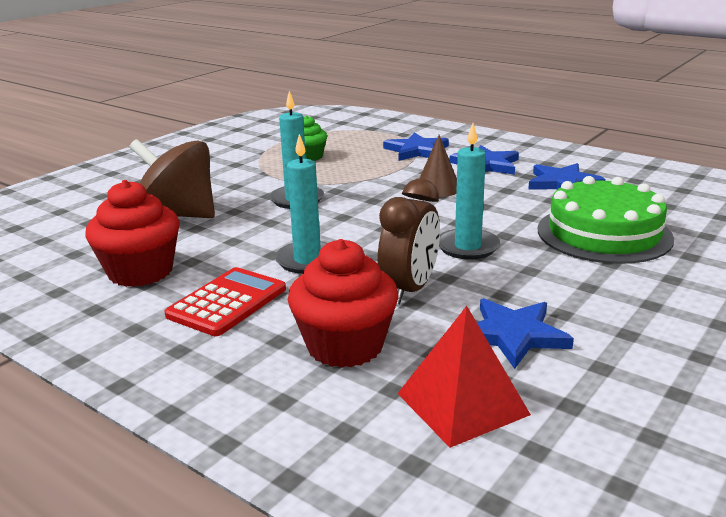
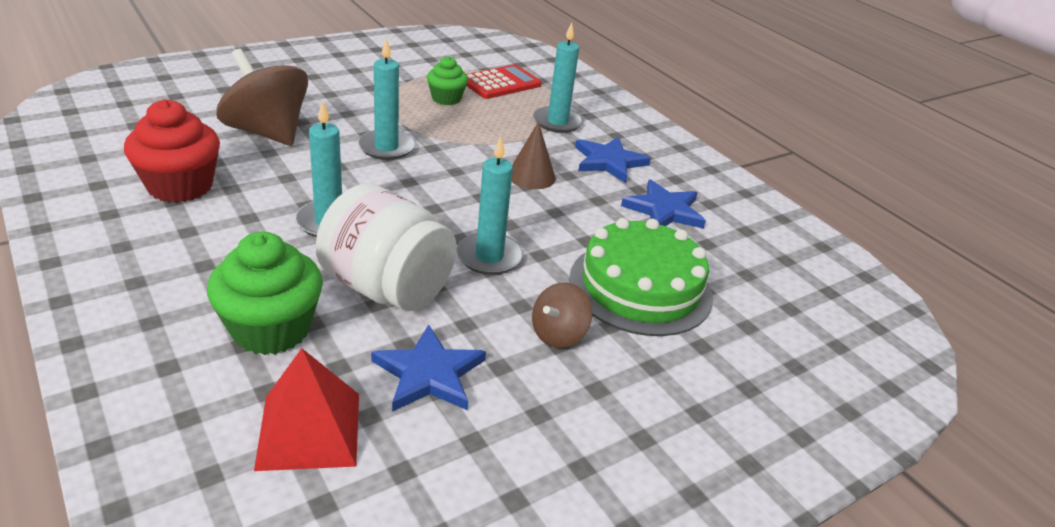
camera: 15 degrees right, 10 degrees up
(227, 302) = (219, 245): red calculator -> red calculator (500, 83)
(345, 346) = (271, 329): red cupcake -> green cupcake
(410, 290) = (387, 288): brown clock -> white jar
(416, 150) = (557, 122): blue star -> turquoise candle
(580, 280) = (558, 334): none -> brown spinning top

